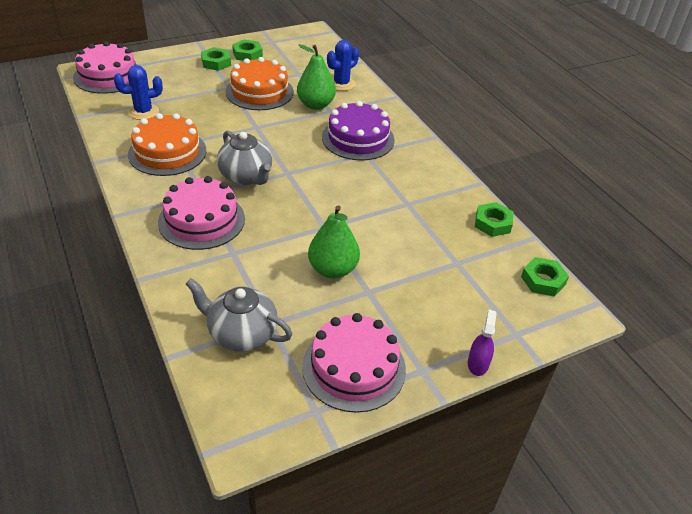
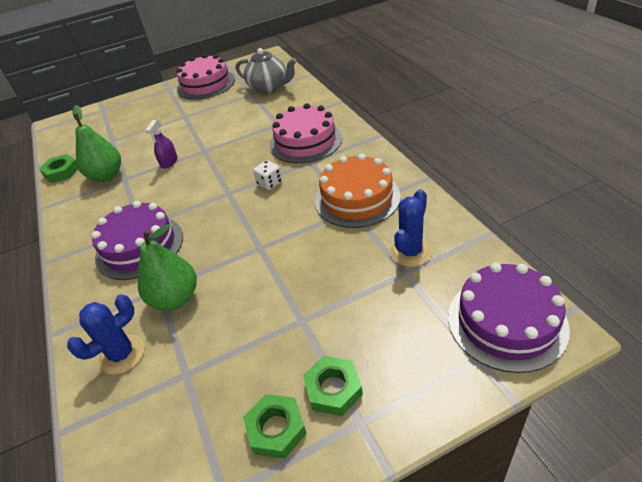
camera: 170 degrees left, 0 degrees up
(108, 76) = (506, 322): pink cake -> purple cake
(143, 112) = (410, 252): blue cactus -> blue cactus turned 45 degrees counterclockwise
(246, 176) = (269, 183): grey teapot -> white dice
(259, 92) = (254, 316): orange cake -> none
(333, 269) = (205, 124): green pear -> green pear (107, 176)
(478, 363) = (135, 95): purple spray bottle -> purple spray bottle (169, 162)
(543, 280) = (59, 138): green nut -> none

